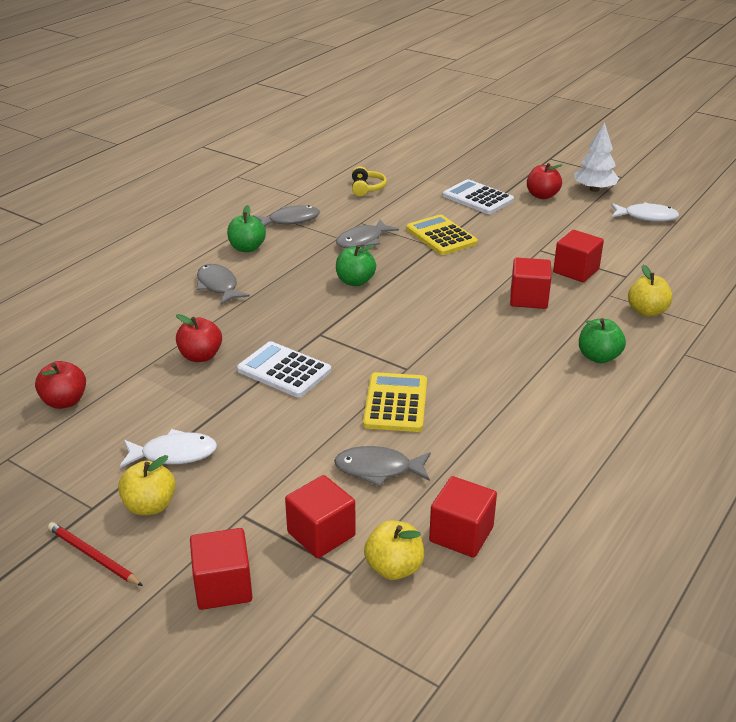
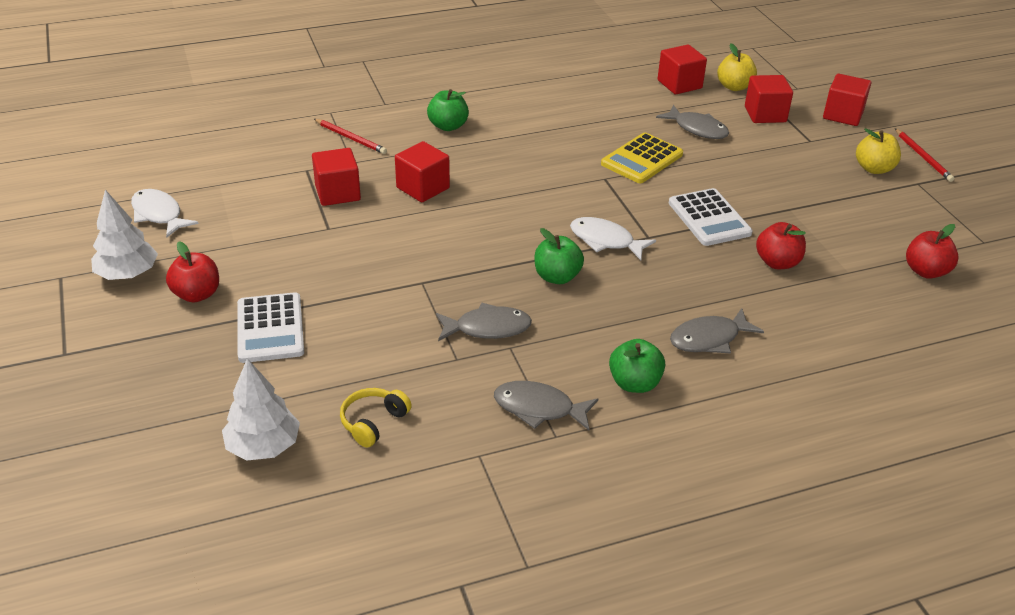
camera: 145 degrees left, 5 degrees up
(174, 454) = (841, 193): white fish -> white fish (605, 241)
(218, 286) = (709, 339): grey fish -> grey fish turned 60 degrees clockwise
(403, 166) = (264, 446): none -> white tree
(441, 236) = (396, 292): yellow calculator -> none
(646, 311) = (350, 138): yellow apple -> red pencil

